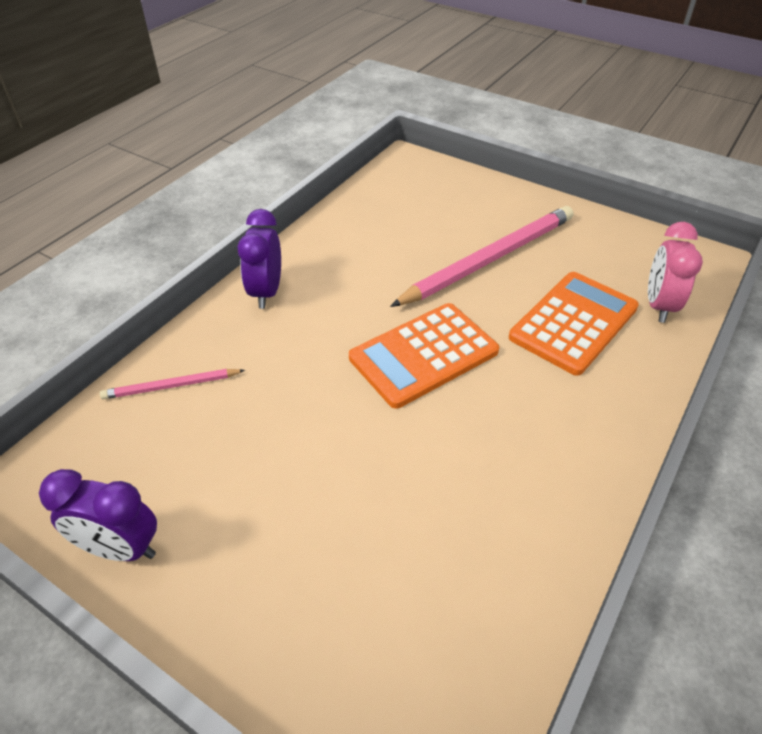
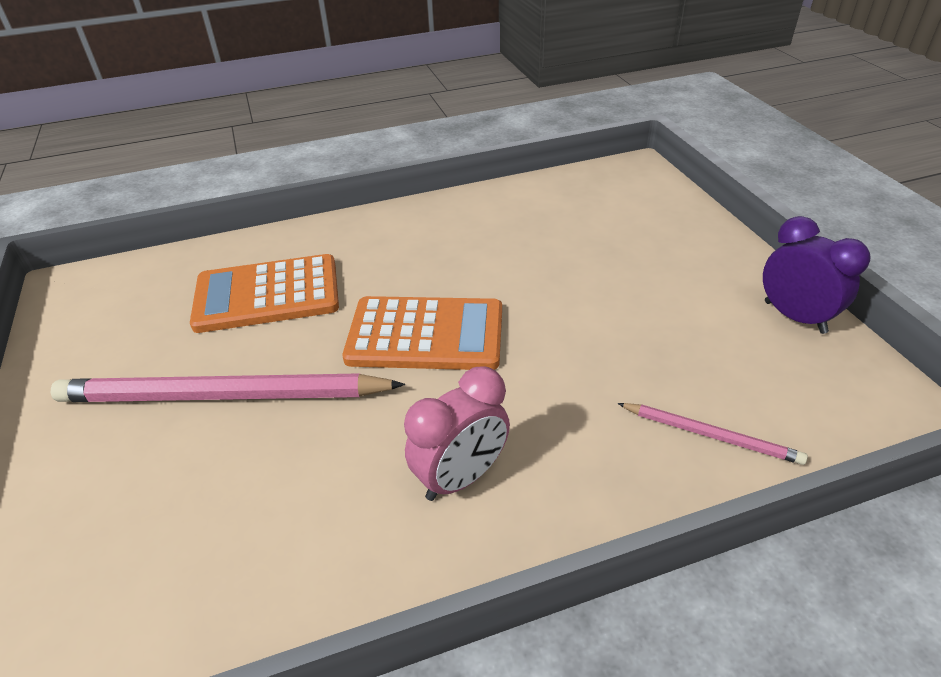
camera: 140 degrees left, 5 degrees down
(266, 292) = (520, 509): purple clock -> none
(659, 306) = (184, 272): pink clock -> pink clock (461, 477)

